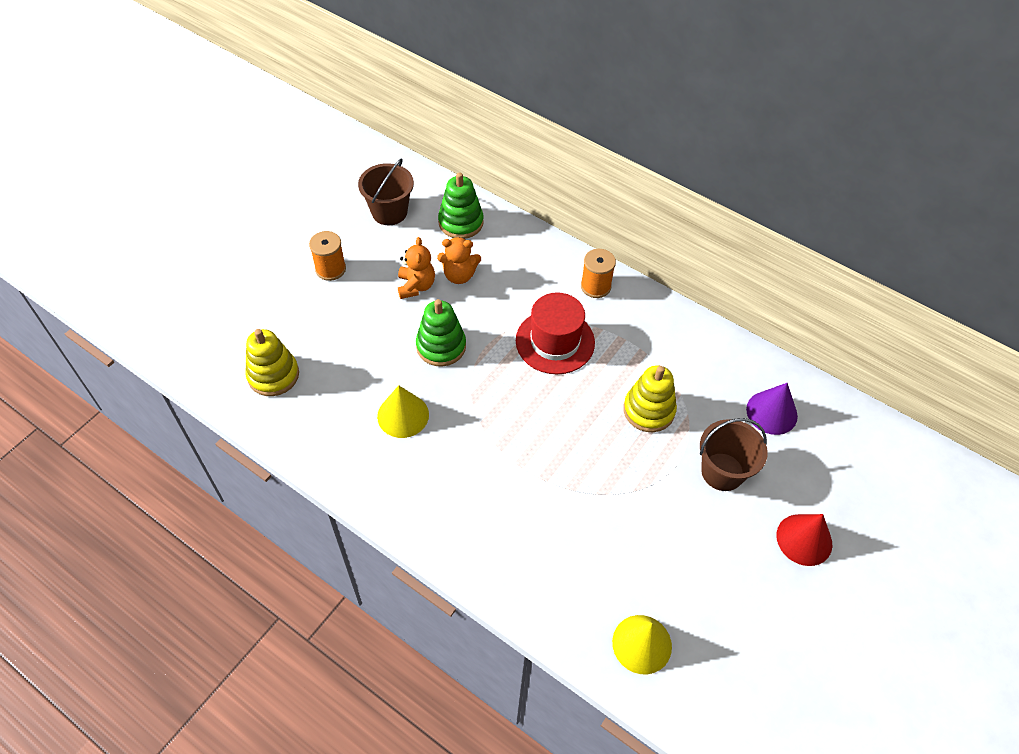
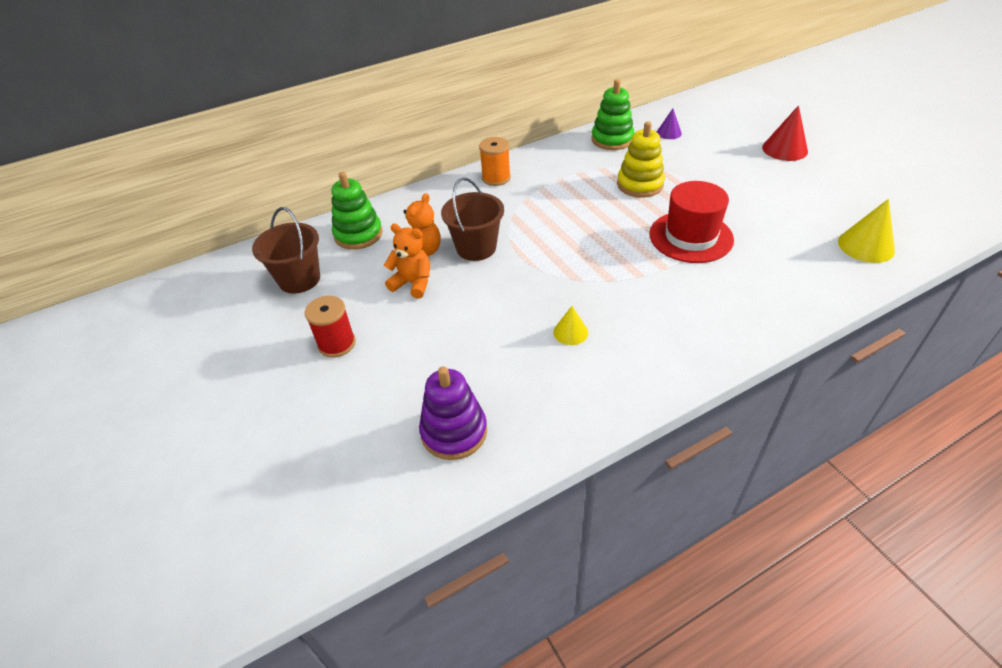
camera: 60 degrees left, 10 degrees down
(273, 375) = (454, 432): yellow stacking toy -> purple stacking toy
(330, 269) = (337, 344): orange spool -> red spool
(403, 415) = (570, 332): yellow cone -> yellow cone, size x0.60
(441, 346) = (500, 284): green stacking toy -> green stacking toy (612, 139)
(555, 341) = (540, 214): red hat -> red hat (690, 237)
(722, 471) = (713, 167): brown bucket -> brown bucket (476, 248)
(771, 412) = (669, 133): purple cone -> purple cone, size x0.60

